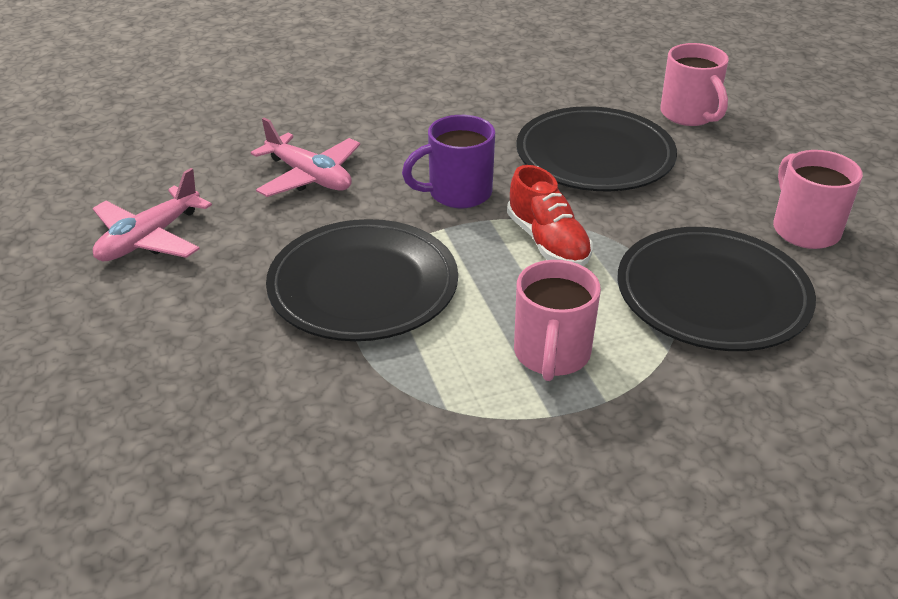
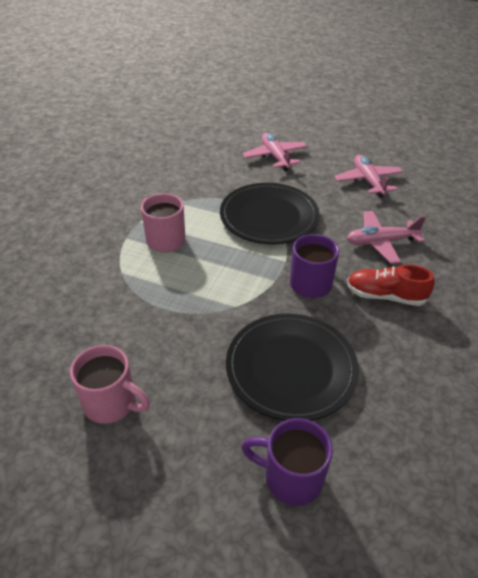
camera: 130 degrees right, 5 degrees up
(155, 373) = (275, 157): none -> pink plane
(547, 242) = (232, 287): red shoe -> red shoe (385, 296)
(689, 115) = (291, 477): pink mug -> purple mug
(712, 294) = (126, 314): black plate -> none

